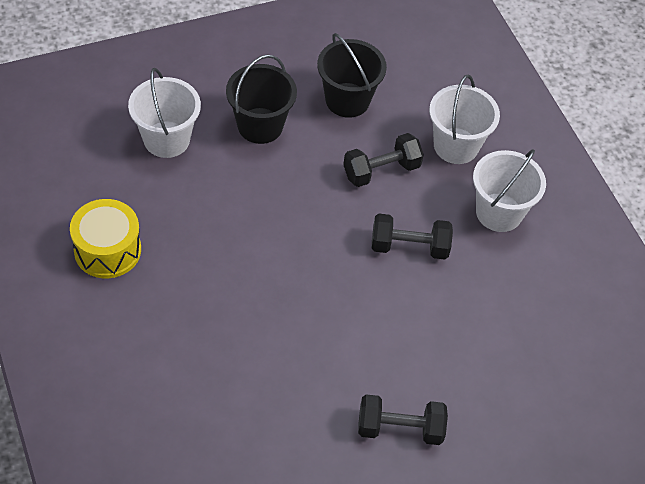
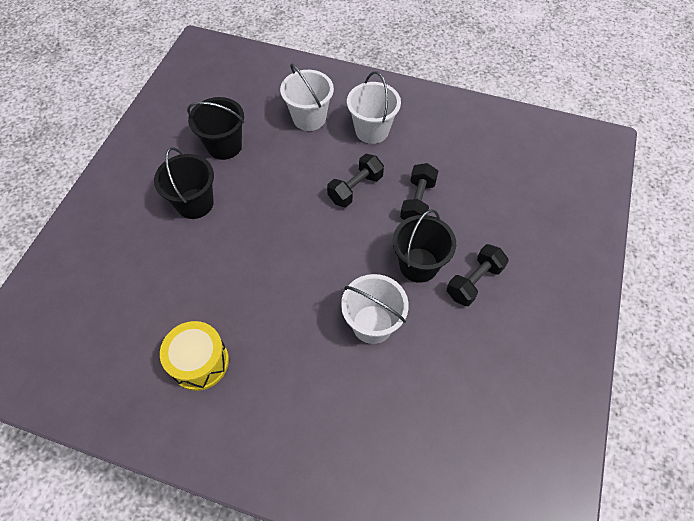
camera: 45 degrees left, 5 degrees up
(166, 139) = (150, 263): white bucket -> white bucket (372, 324)
(372, 364) = (418, 265): none -> black bucket
(381, 170) = (290, 165): black dumbbell -> black dumbbell (417, 202)

